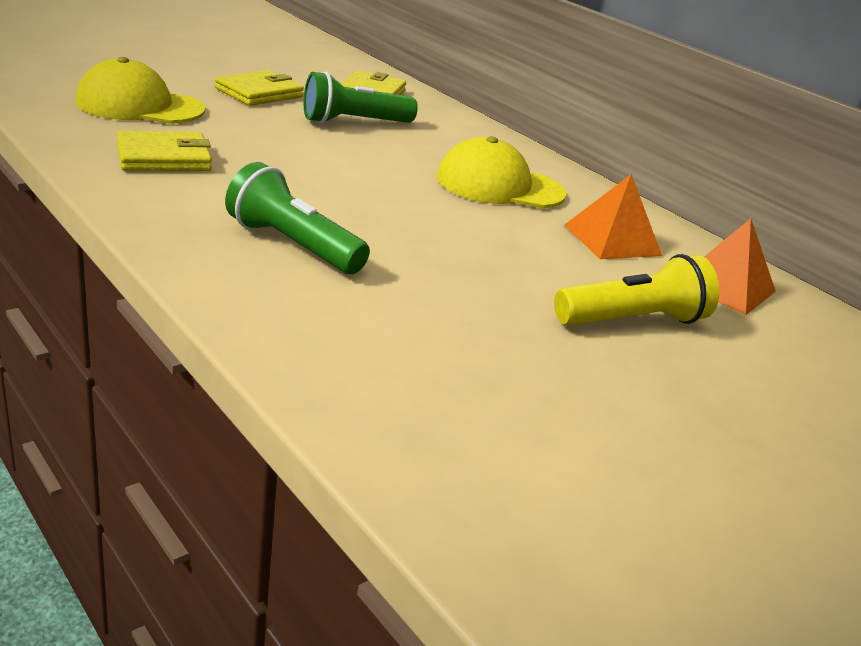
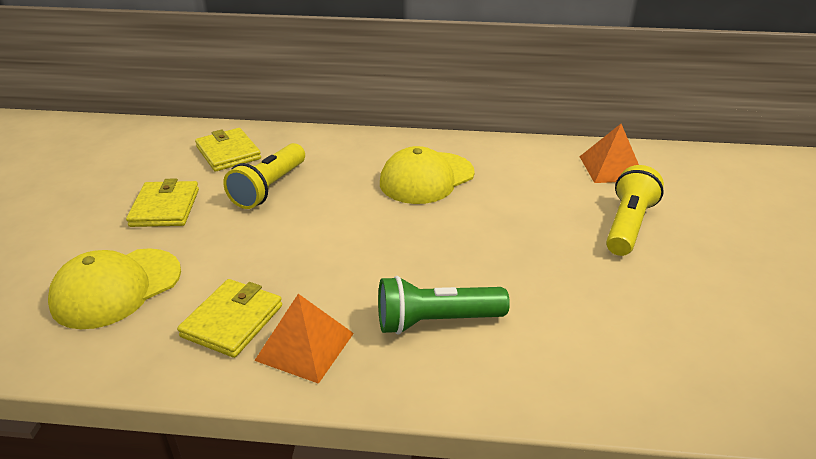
camera: 40 degrees left, 5 degrees up
(354, 122) = (269, 188): green flashlight -> yellow flashlight
(612, 240) = (531, 176): orange pyramid -> orange pyramid (304, 346)

